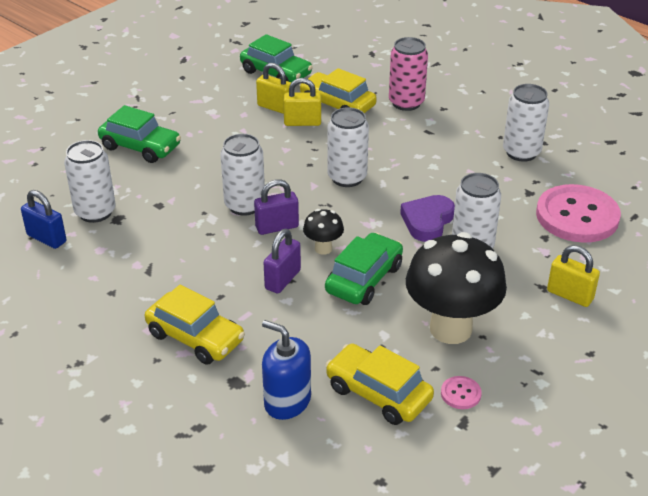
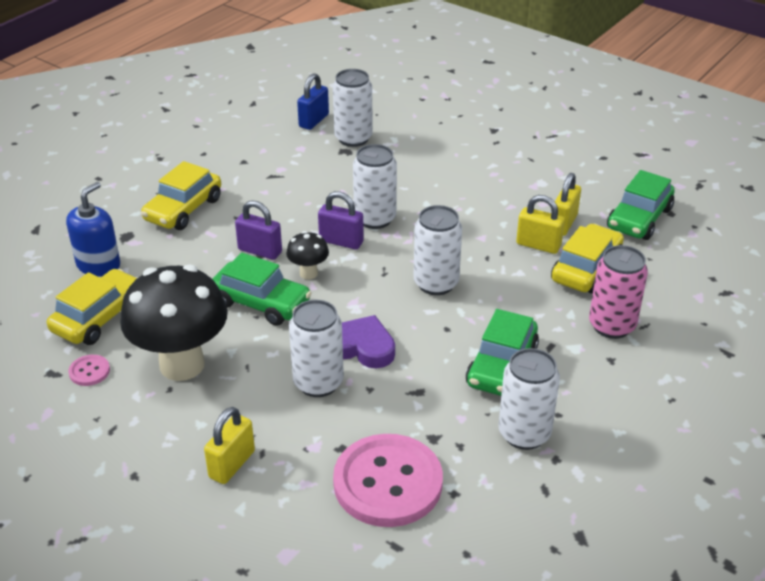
camera: 85 degrees right, 0 degrees up
(140, 147) = (462, 148): green car -> green car (501, 366)
(277, 227) = (341, 241): purple padlock -> purple padlock turned 45 degrees counterclockwise
(302, 122) = (538, 245): yellow padlock -> yellow padlock turned 60 degrees counterclockwise

